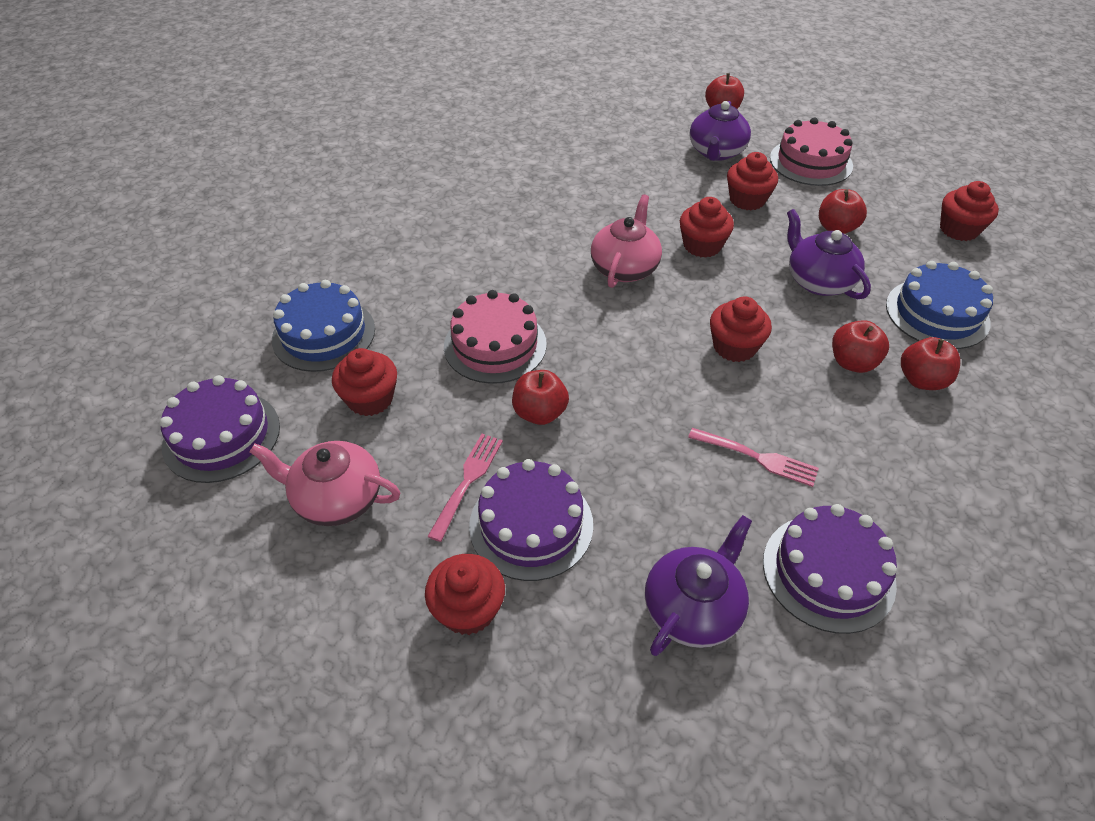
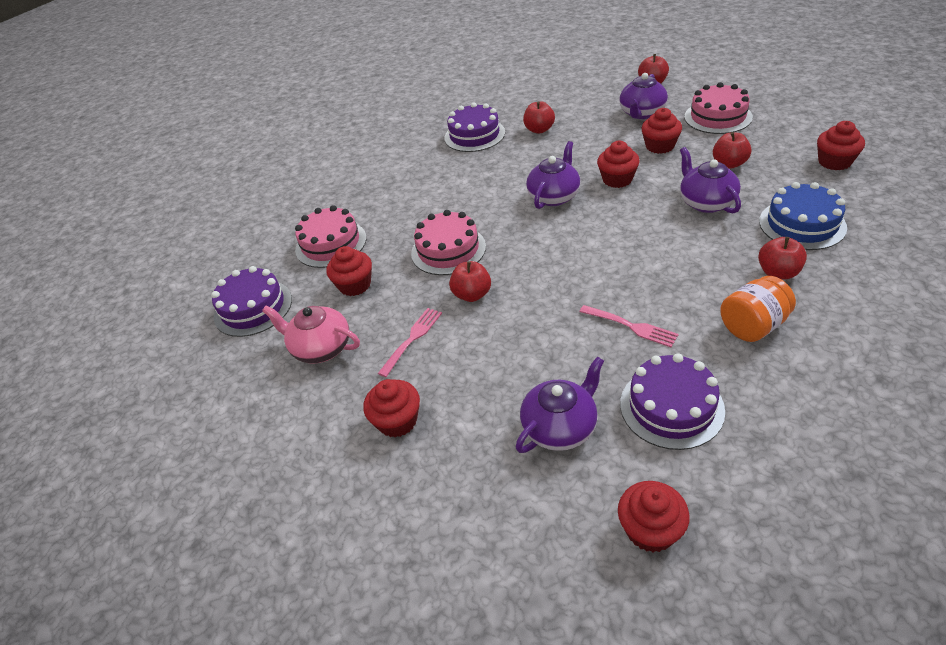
camera: 15 degrees right, 5 degrees down
(324, 334) = (331, 244): blue cake -> pink cake
(531, 524) = (452, 368): purple cake -> purple cake (474, 135)
(625, 268) = (554, 196): pink teapot -> purple teapot
(734, 347) = (628, 249): red cupcake -> red cupcake (650, 530)
(852, 362) = (722, 260): red apple -> red apple (539, 130)
(905, 454) = (752, 326): none -> orange jar

